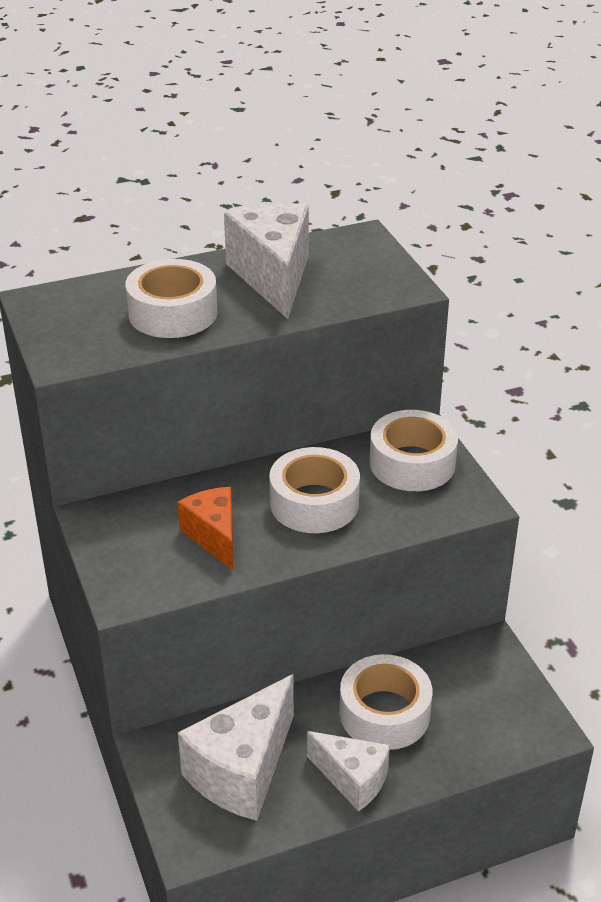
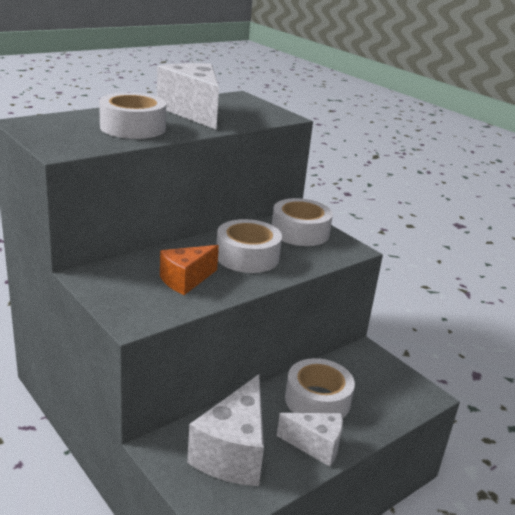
camera: 20 degrees left, 10 degrees down
(214, 537) = (186, 280): orange cheese -> orange cheese turned 90 degrees counterclockwise

